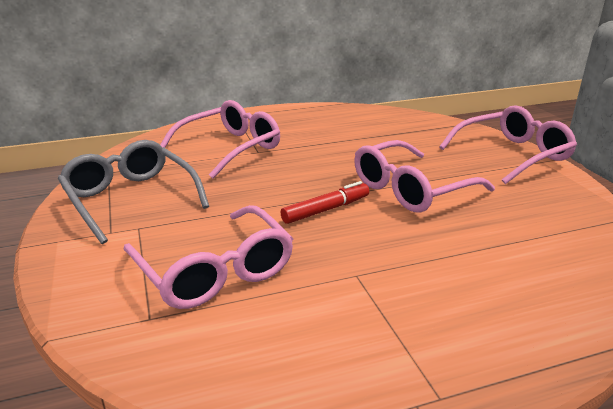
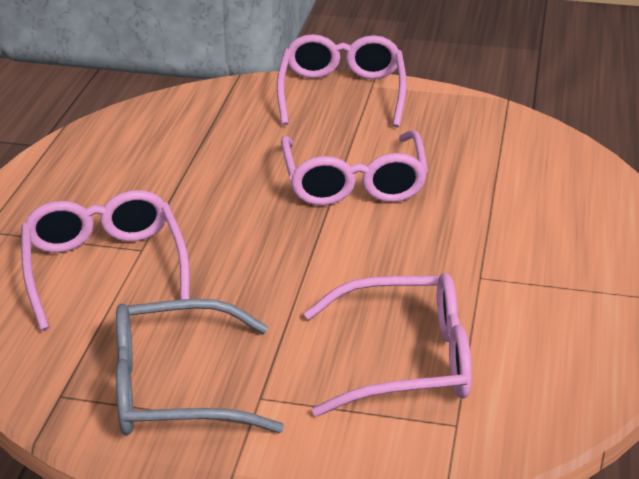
camera: 60 degrees left, 5 degrees up
(326, 210) = (346, 251): red marker -> none

